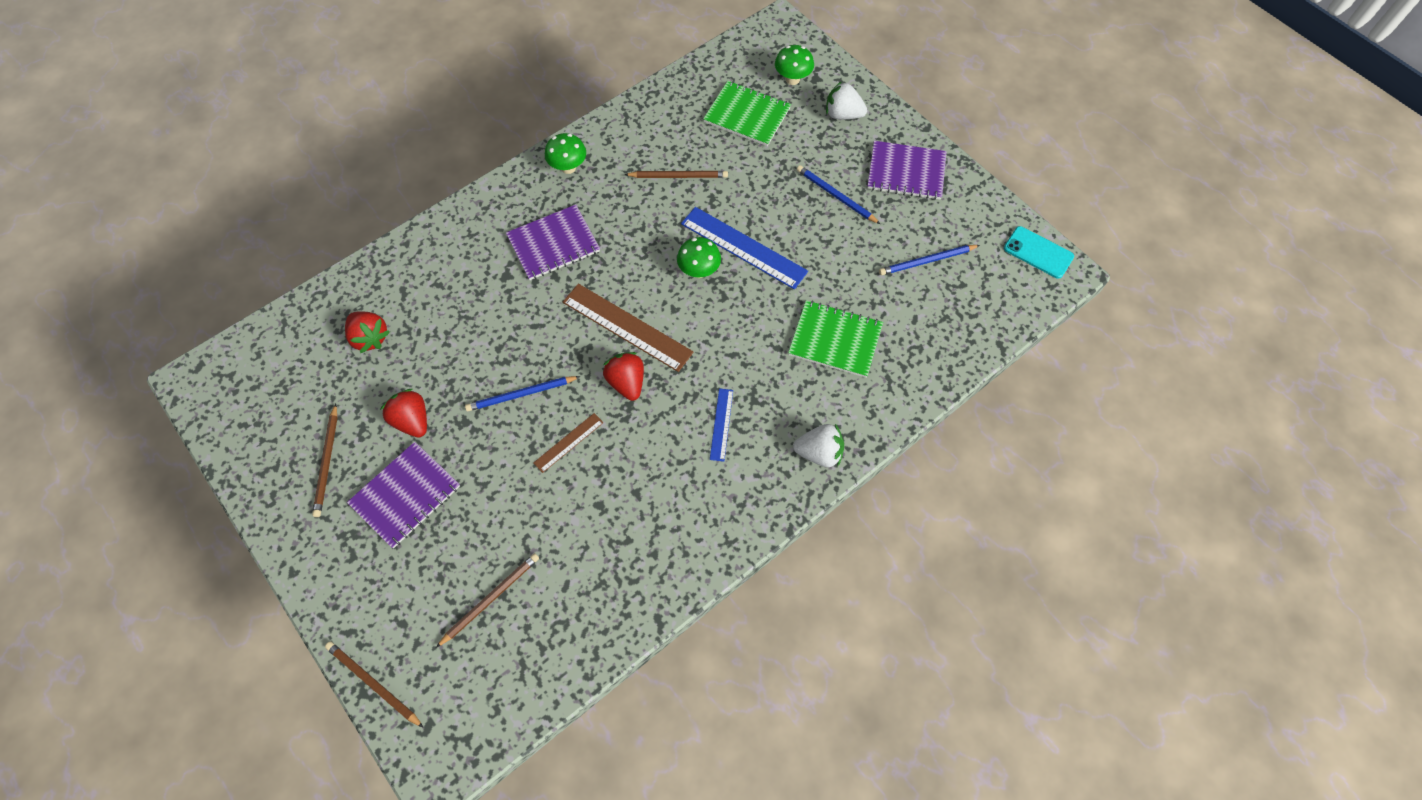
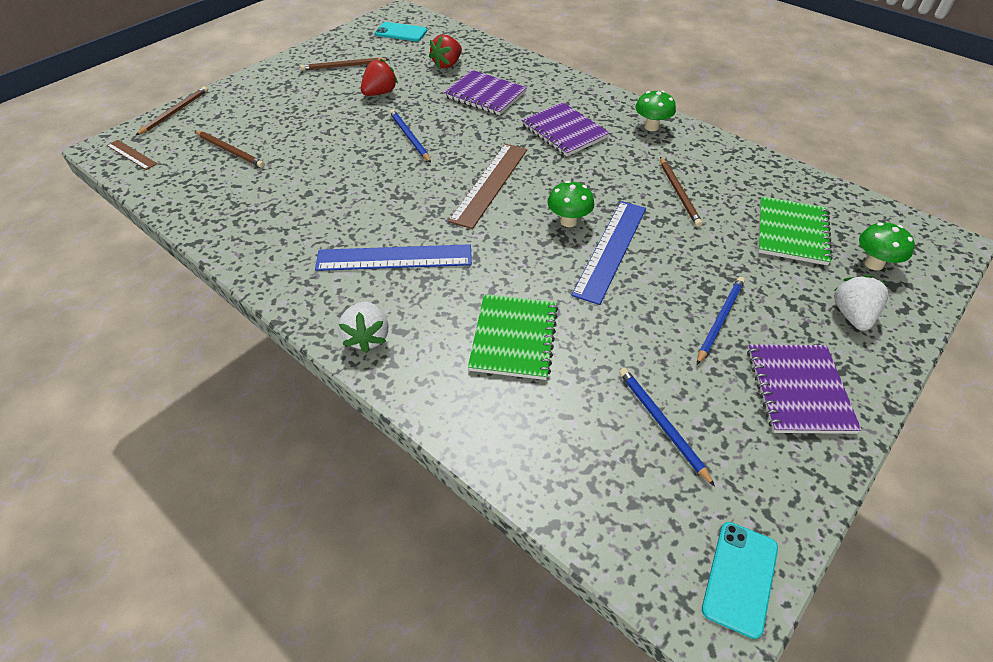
camera: 80 degrees right, 15 degrees down
(259, 385) = (401, 32): none -> turquoise phone
(405, 495) = (318, 100): purple notebook -> purple notebook (485, 94)
(568, 442) = (367, 168): brown ruler -> brown ruler (131, 154)
(627, 382) = (431, 192): red strawberry -> none
(721, 424) = (394, 258): blue ruler -> blue ruler, size x1.92

